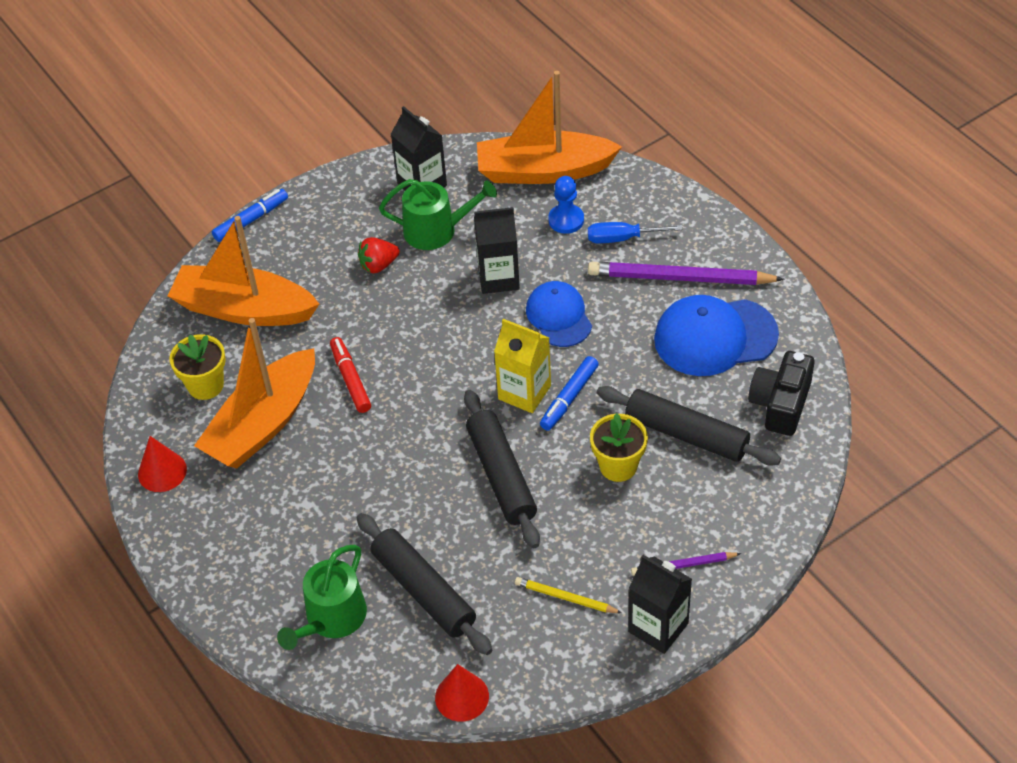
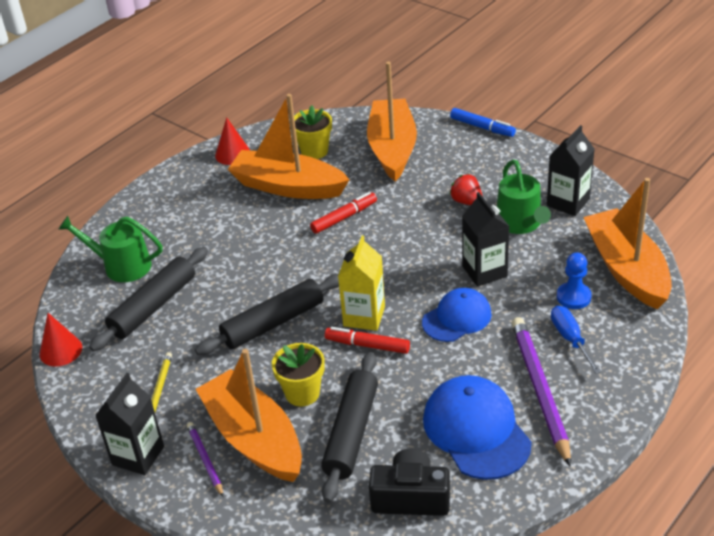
camera: 75 degrees right, 10 degrees down
(569, 398) = (367, 345): blue marker -> red marker
(667, 518) = (254, 438): none -> orange boat

